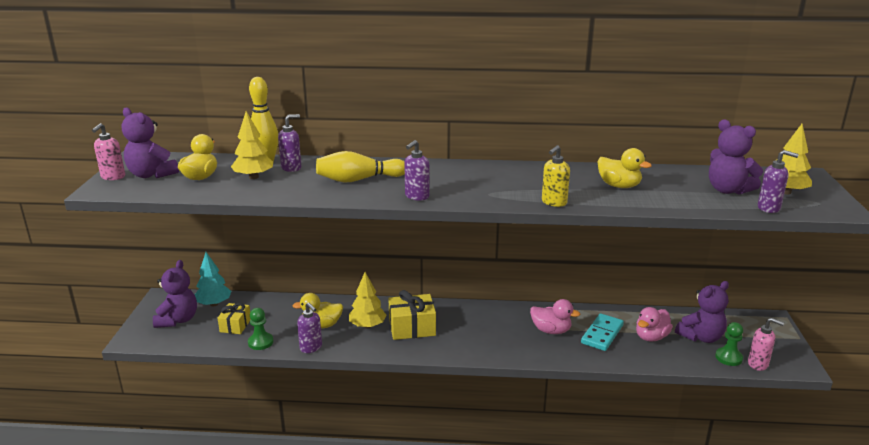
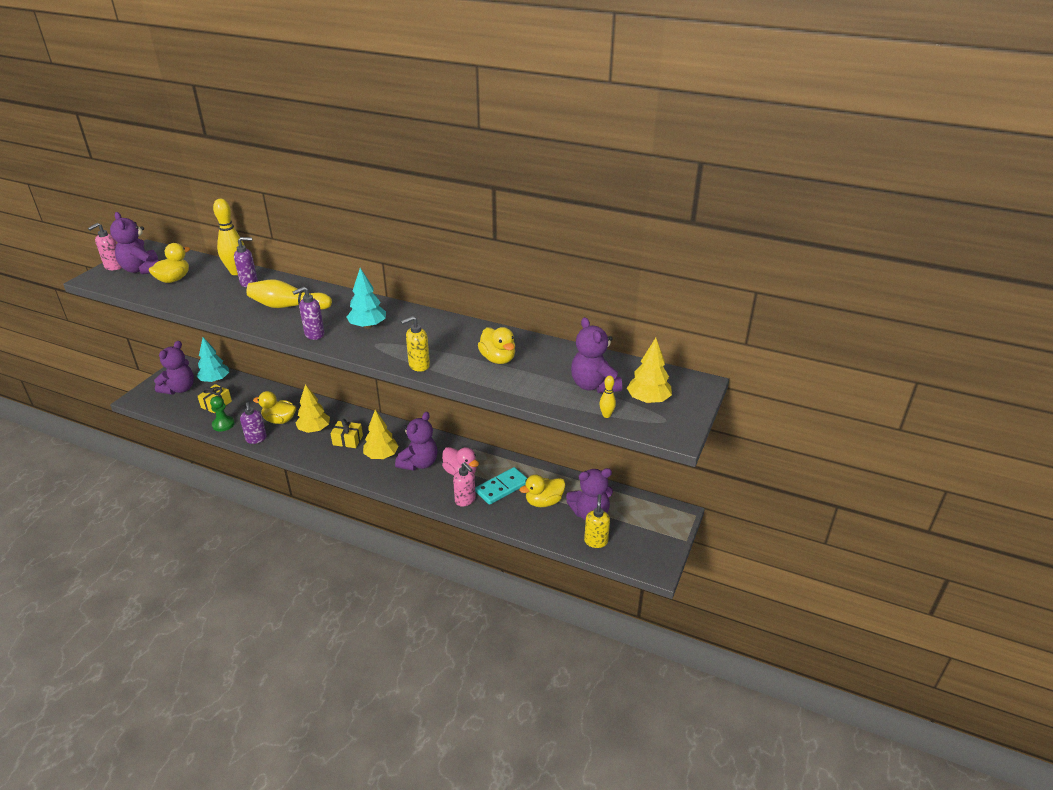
camera: 20 degrees right, 10 degrees up
(253, 177) = (211, 287): yellow tree -> yellow tree (381, 456)
(412, 327) = (348, 440): yellow gift -> yellow gift, size x0.64
(462, 182) = (368, 326): none -> turquoise tree
(503, 332) = (419, 463): none -> purple teddy bear
(651, 337) = (544, 502): pink duck -> yellow duck
(728, 358) = (596, 541): green pawn -> yellow soap dispenser
(758, 364) = (617, 555): pink soap dispenser -> pink soap dispenser (465, 500)
(769, 208) = (606, 415): purple soap dispenser -> yellow bowling pin

